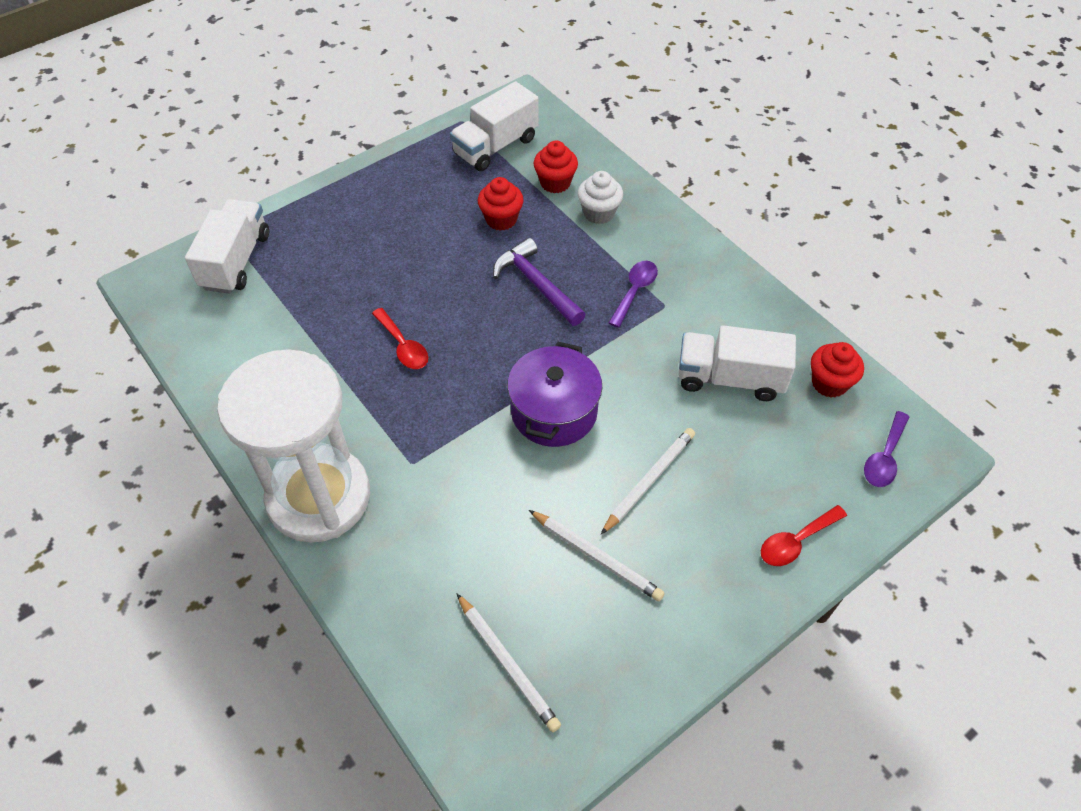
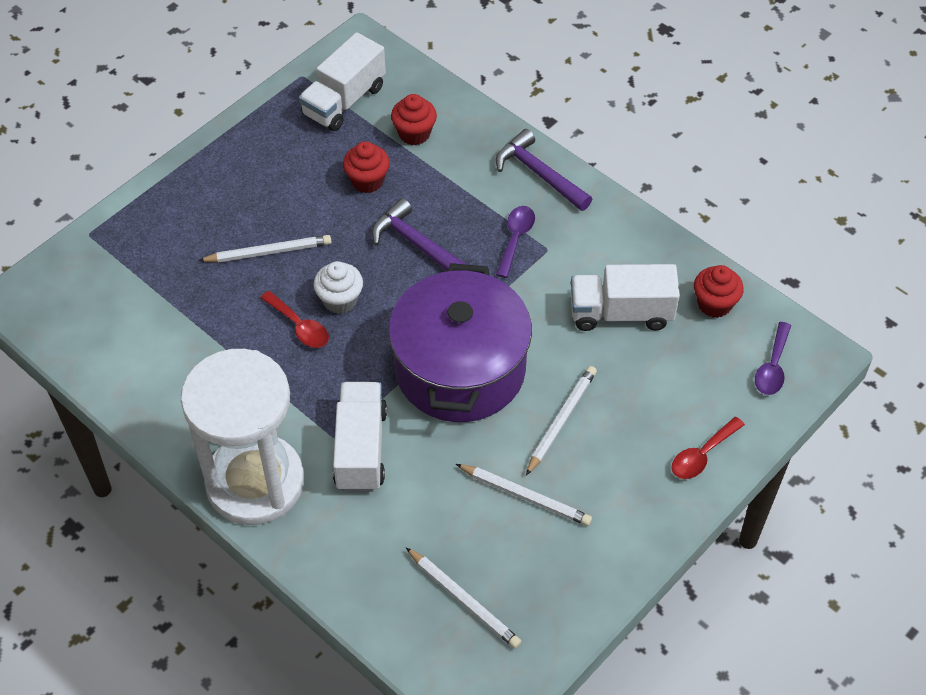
camera: 10 degrees left, 0 degrees up
(236, 261) = (105, 263): white truck -> white truck (361, 449)
(391, 272) = (268, 252): none -> white pencil
(554, 412) = (460, 369): purple pot -> purple pot, size x1.57
(599, 213) = (465, 161): white cupcake -> white cupcake (340, 300)
(669, 234) = (539, 174): none -> purple hammer

